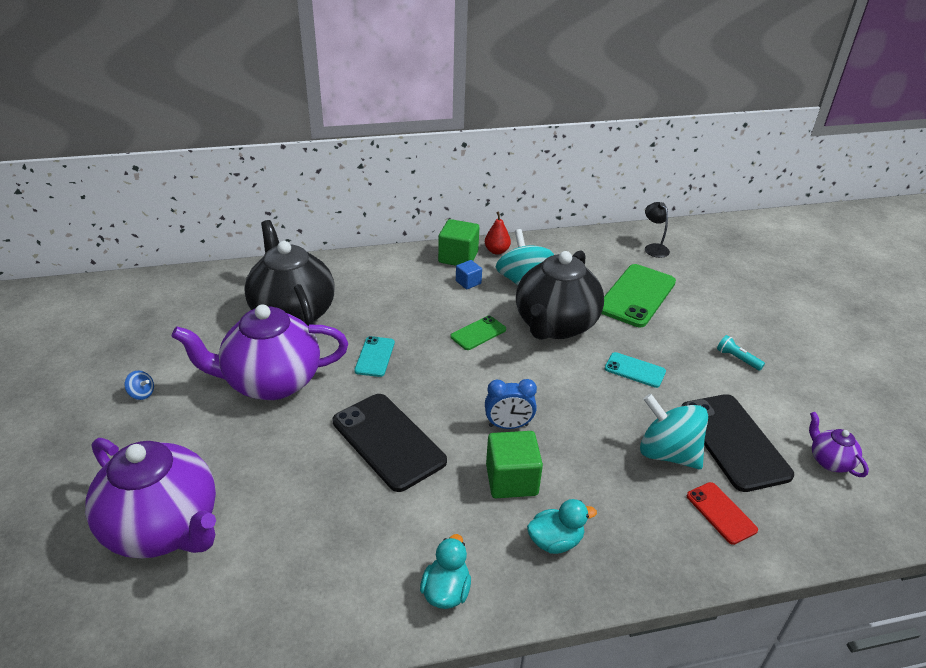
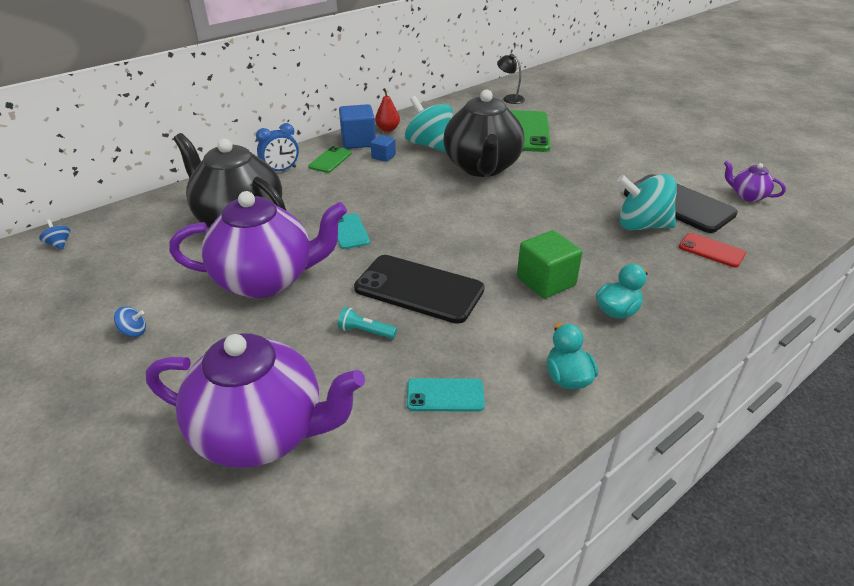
camera: 25 degrees left, 0 degrees up
(147, 289) = (59, 244): none -> blue spinning top
(271, 382) = (266, 280): purple teapot -> purple teapot turned 150 degrees counterclockwise
(458, 257) = (358, 141): green cube -> blue cube
(478, 333) = (425, 189): green phone -> green phone (330, 160)
(508, 425) = (509, 245): blue clock -> blue clock (281, 170)
(635, 370) = (569, 180): turquoise phone -> turquoise phone (445, 395)
(737, 359) = (633, 152): turquoise flashlight -> turquoise flashlight (366, 332)

